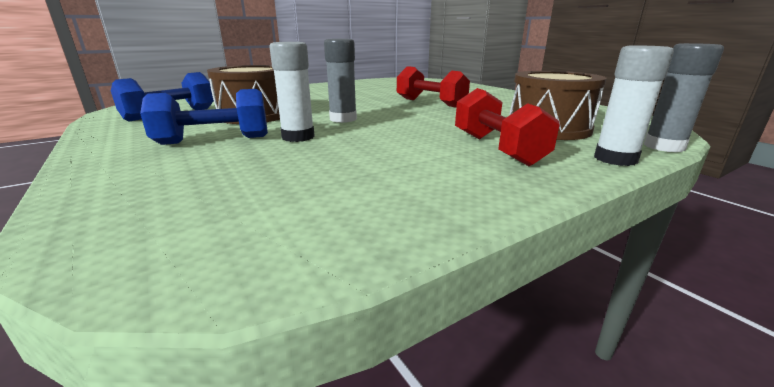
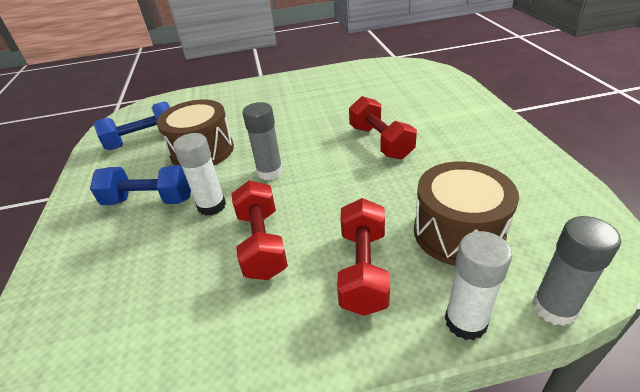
camera: 25 degrees right, 15 degrees up
(380, 148) = (262, 243): none -> red dumbbell

